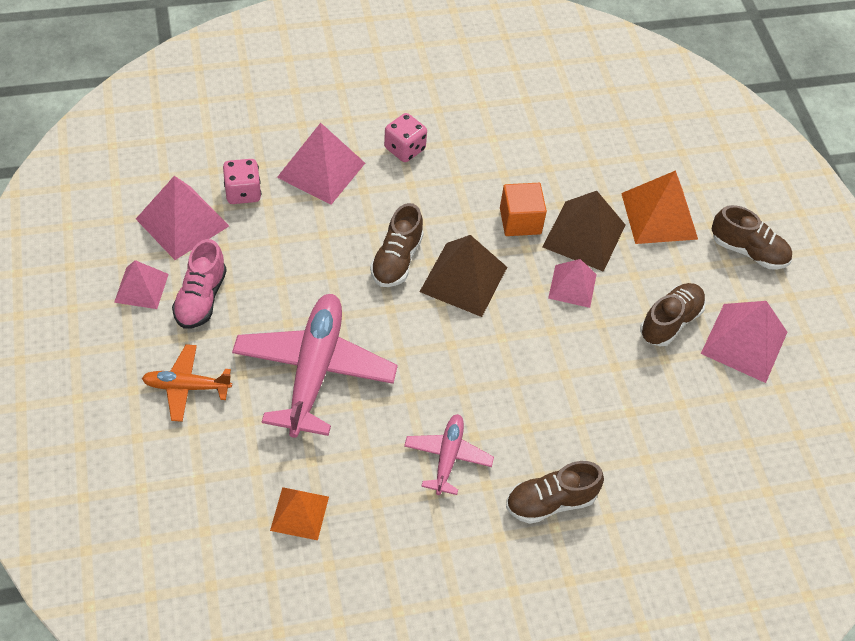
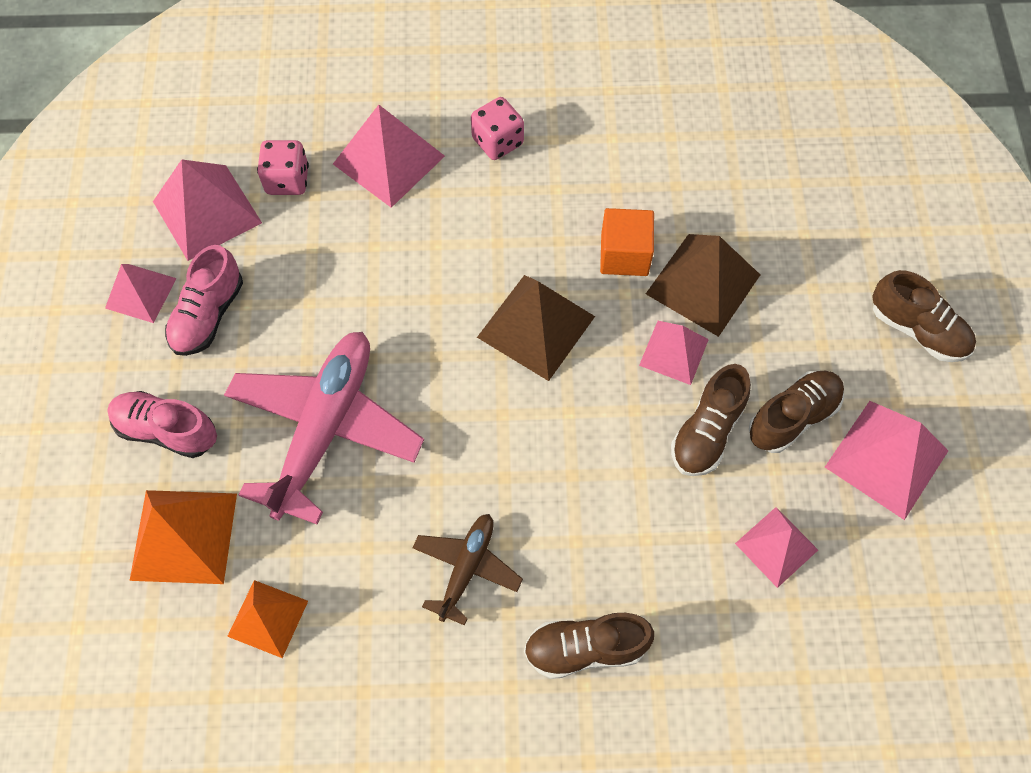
camera: 15 degrees right, 10 degrees up
(186, 387) = (167, 430): orange plane -> pink shoe
(397, 260) = (457, 291): brown shoe -> brown shoe (707, 432)
(447, 457) = (466, 568): pink plane -> brown plane
(659, 216) = (807, 267): orange pyramid -> orange pyramid (183, 536)
(677, 412) = (776, 546): none -> pink pyramid

